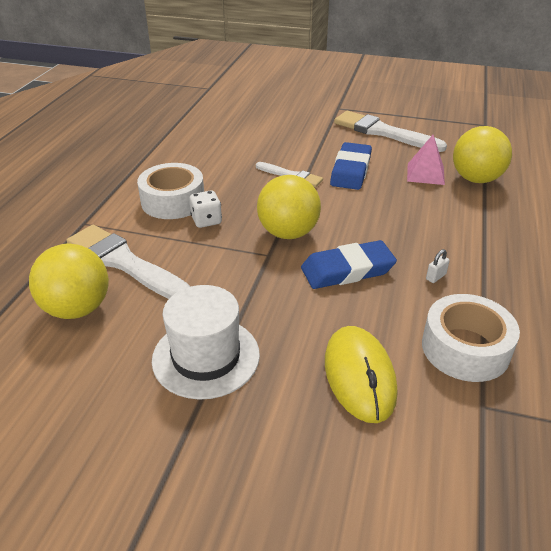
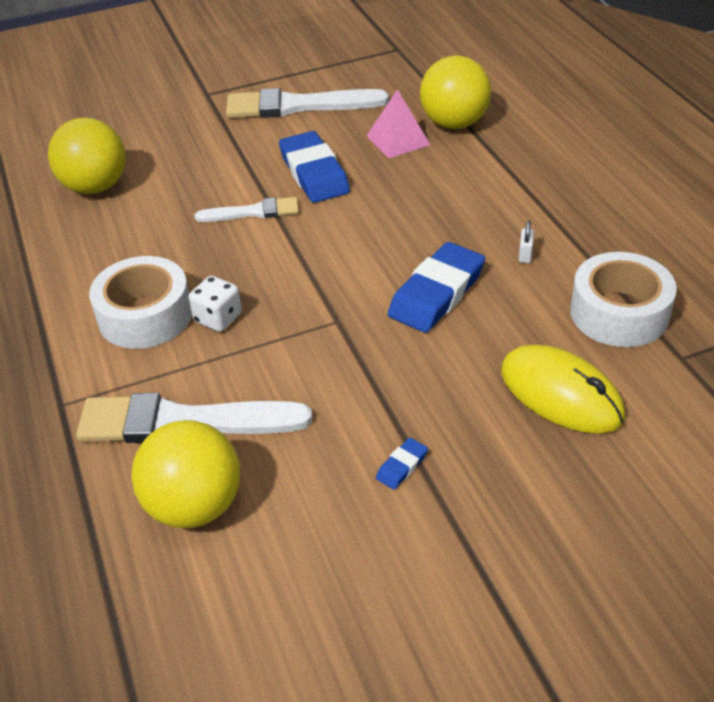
camera: 35 degrees left, 5 degrees up
(206, 357) = (402, 466): white hat -> blue eraser
(288, 233) = (330, 284): yellow ball -> yellow ball (95, 187)

